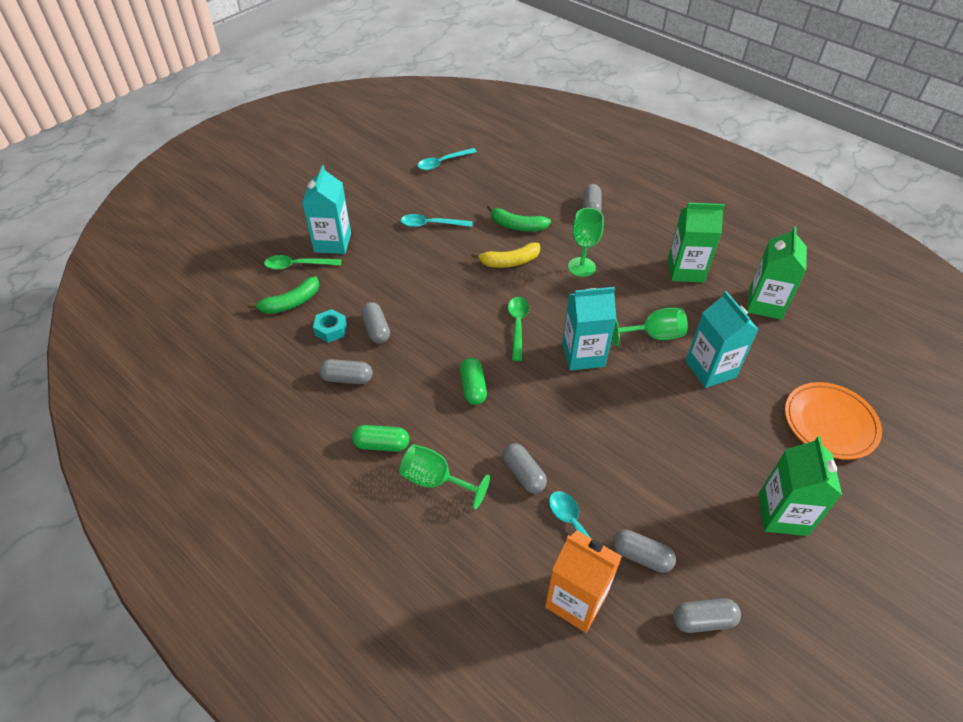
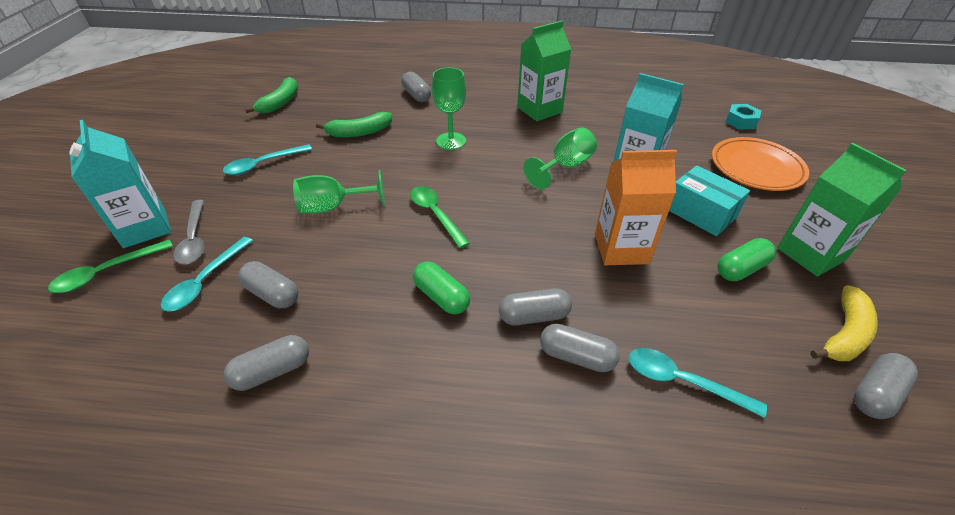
camera: 35 degrees left, 5 degrees down
(291, 303) = (123, 320): green banana -> green banana (280, 102)
(331, 330) = (207, 324): turquoise nut -> turquoise nut (741, 121)
(355, 266) = (194, 239): none -> grey spoon
(381, 444) = (383, 428): green capsule -> green capsule (741, 269)
(435, 480) = (488, 429): green goblet -> green goblet (333, 207)
(443, 163) = (235, 109): turquoise spoon -> turquoise spoon (205, 281)
(510, 262) = (378, 163): yellow banana -> yellow banana (844, 334)
(576, 600) = (764, 464): orange carton -> orange carton (621, 248)
(583, 355) = (522, 210): turquoise carton -> none
(641, 556) = (763, 367): grey capsule -> grey capsule (534, 316)
(726, 433) = (700, 213): none -> turquoise box
(765, 304) = (621, 109): green carton -> none

